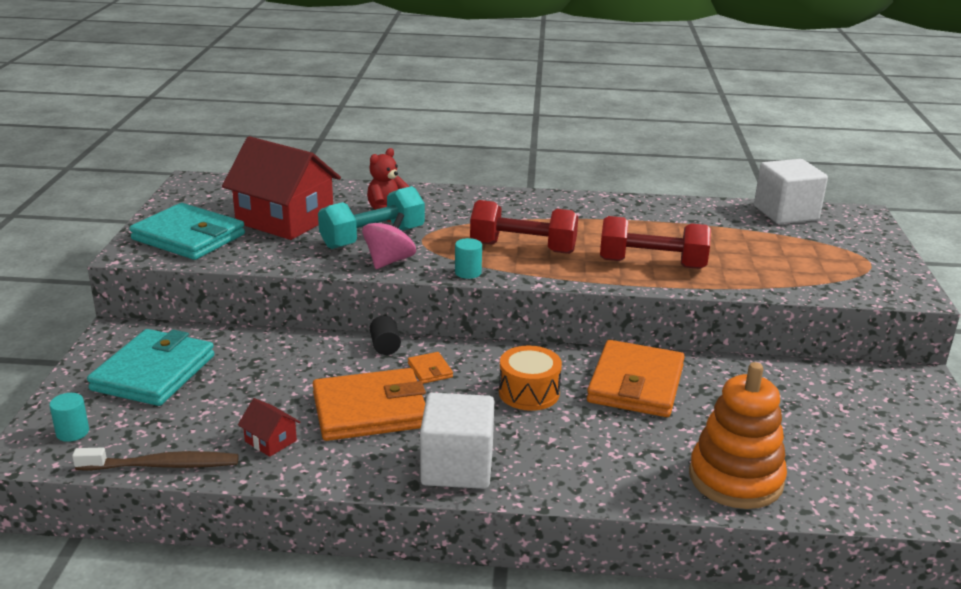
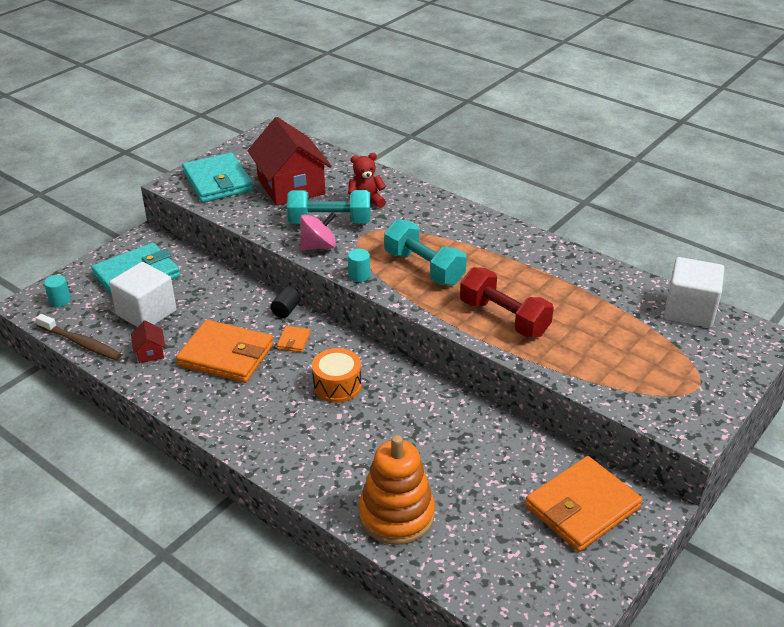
camera: 35 degrees right, 10 degrees up
(457, 467) = (232, 419): white cube -> white cube (146, 313)
(523, 248) = (424, 268): red dumbbell -> turquoise dumbbell
(635, 384) = (418, 411): orange wallet -> orange wallet (582, 507)

